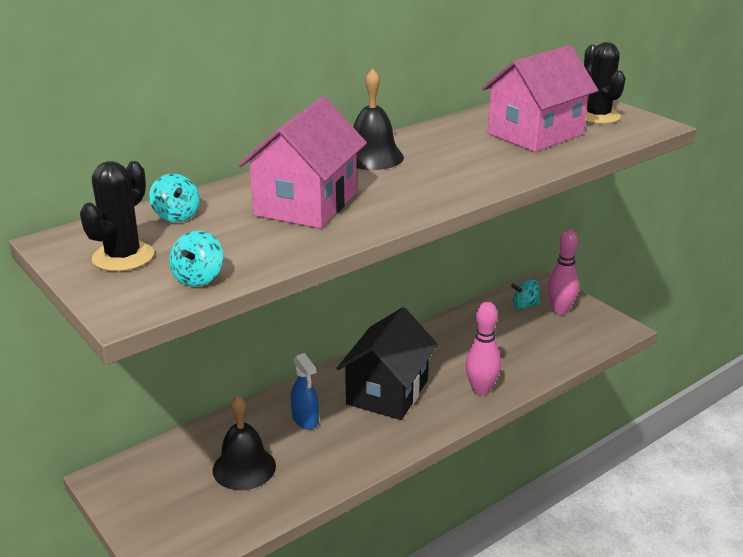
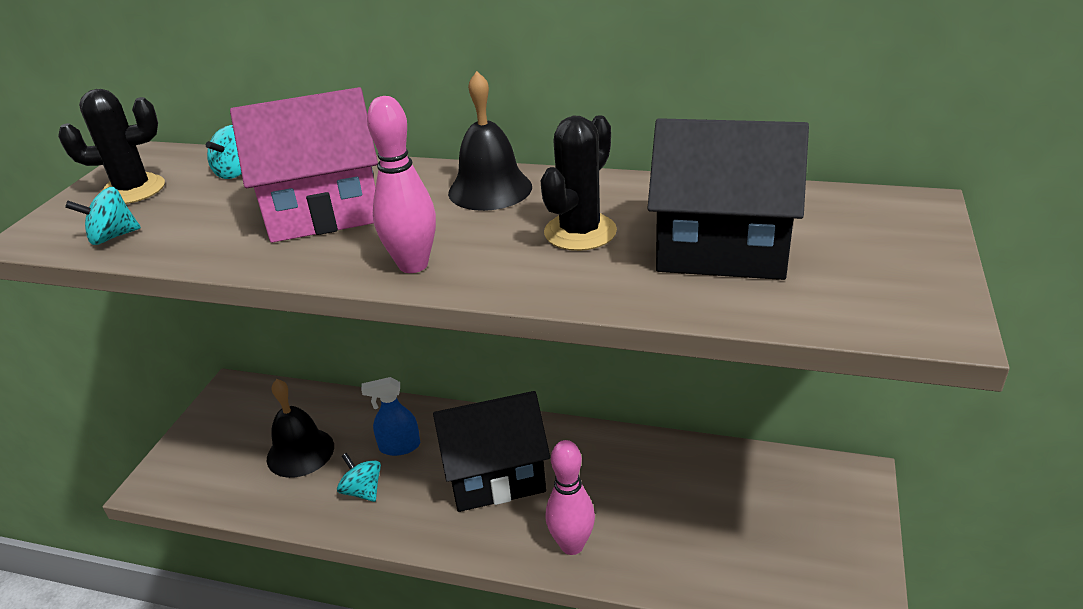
camera: 55 degrees right, 5 degrees up
(305, 419) = (399, 447): blue spray bottle -> blue spray bottle turned 60 degrees clockwise
(524, 306) = (787, 488): turquoise spinning top -> turquoise spinning top (363, 491)
(535, 134) = (722, 248): pink house -> black house
(560, 311) = (820, 526): pink bowling pin -> pink bowling pin (413, 265)
(597, 116) = (876, 265): black cactus -> black cactus (580, 232)

